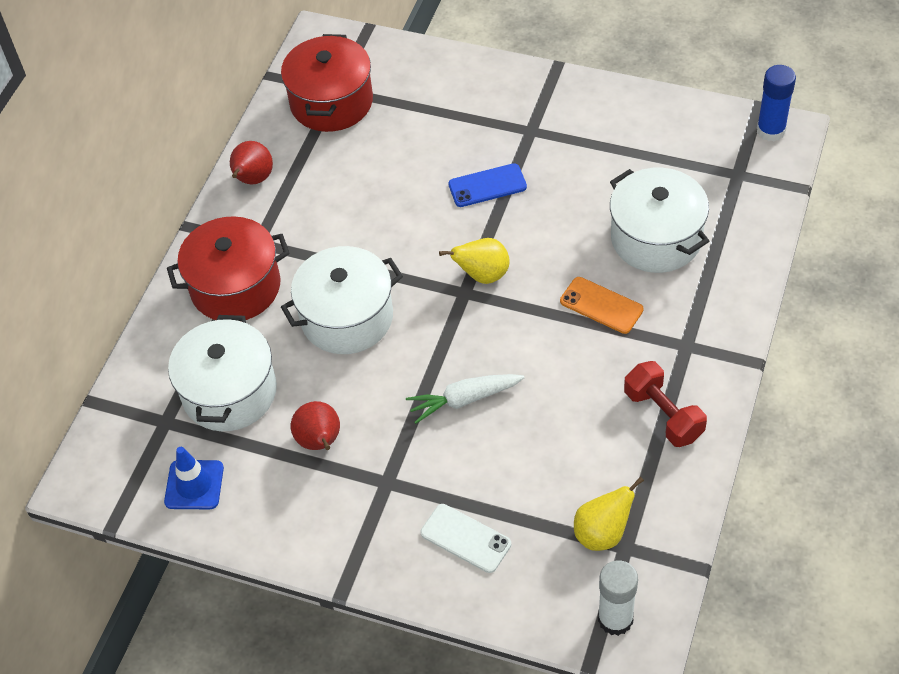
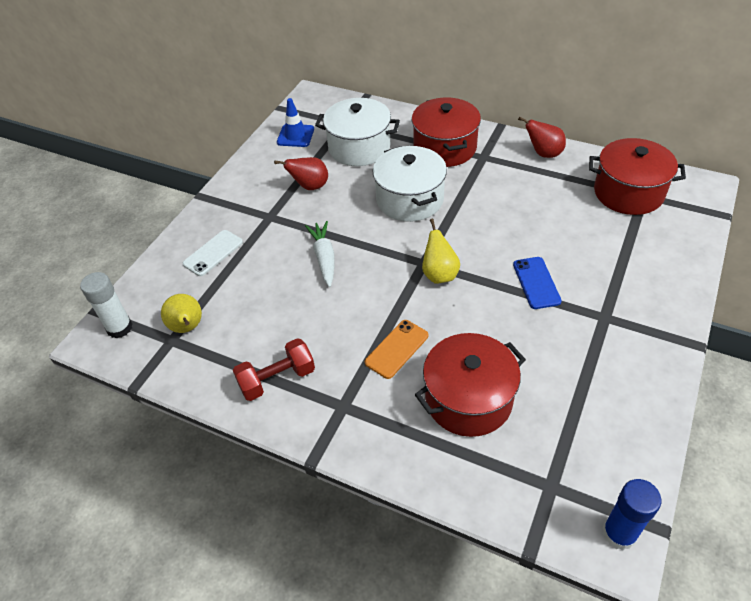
camera: 95 degrees right, 5 degrees down
(656, 238) = (468, 399): white pot -> red pot

